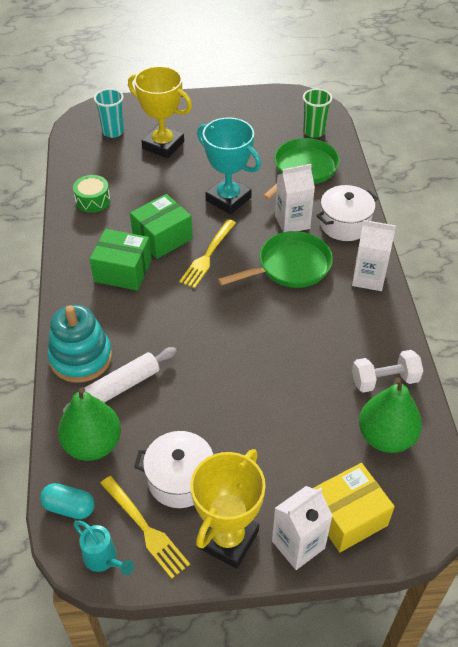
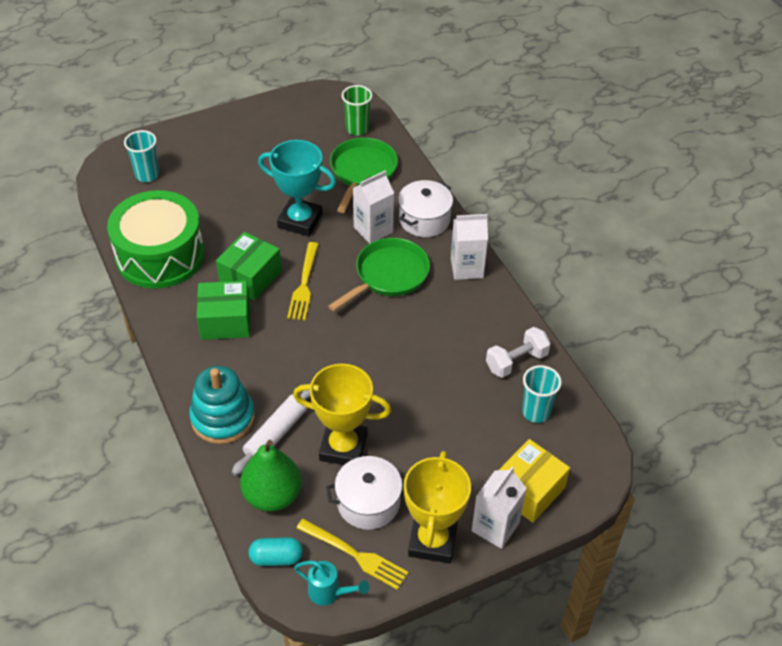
camera: 20 degrees left, 0 degrees up
(93, 200) = (160, 255): green drum -> green drum, size x2.35
(163, 145) = (208, 178): yellow trophy -> yellow trophy (343, 447)
(386, 437) = (536, 412): green pear -> turquoise cup

